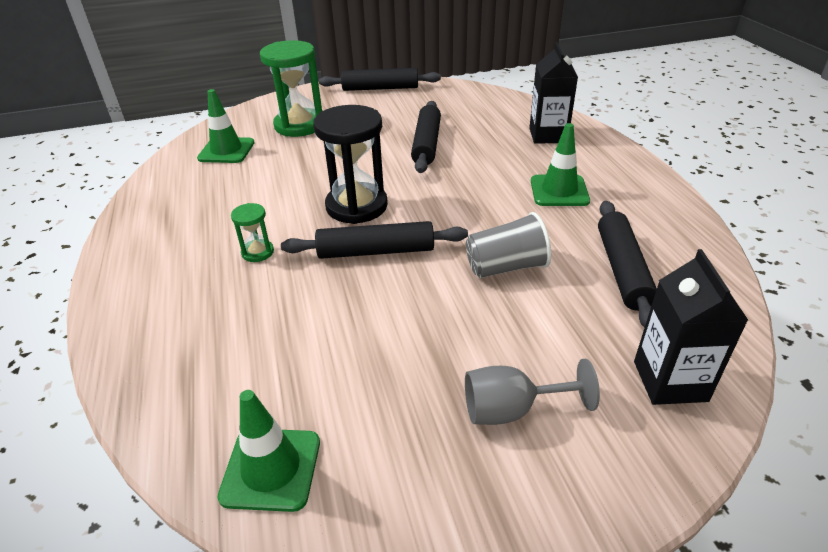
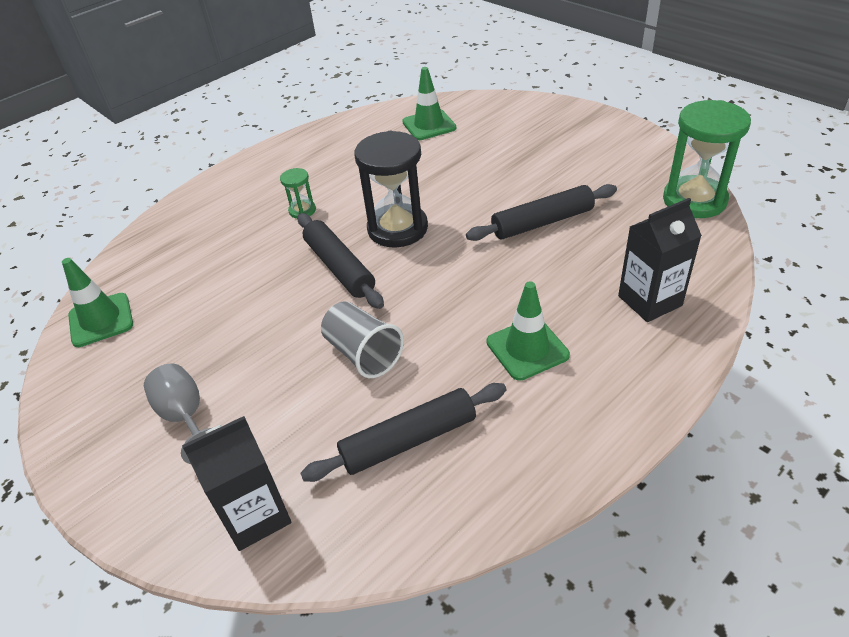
camera: 65 degrees right, 5 degrees up
(299, 125) = (505, 137): green hourglass -> green hourglass (694, 200)
(380, 88) = (632, 144): black rolling pin -> none

